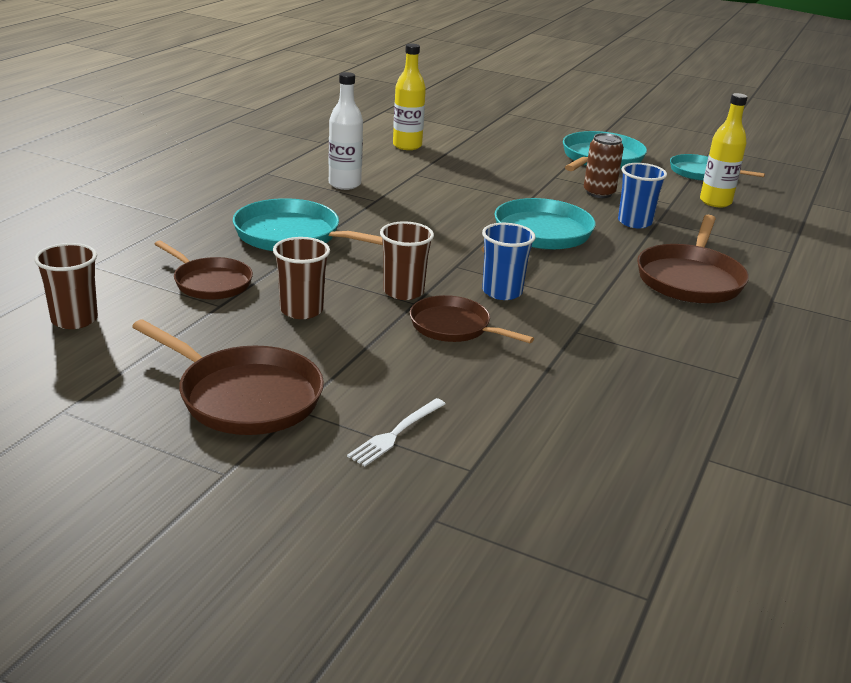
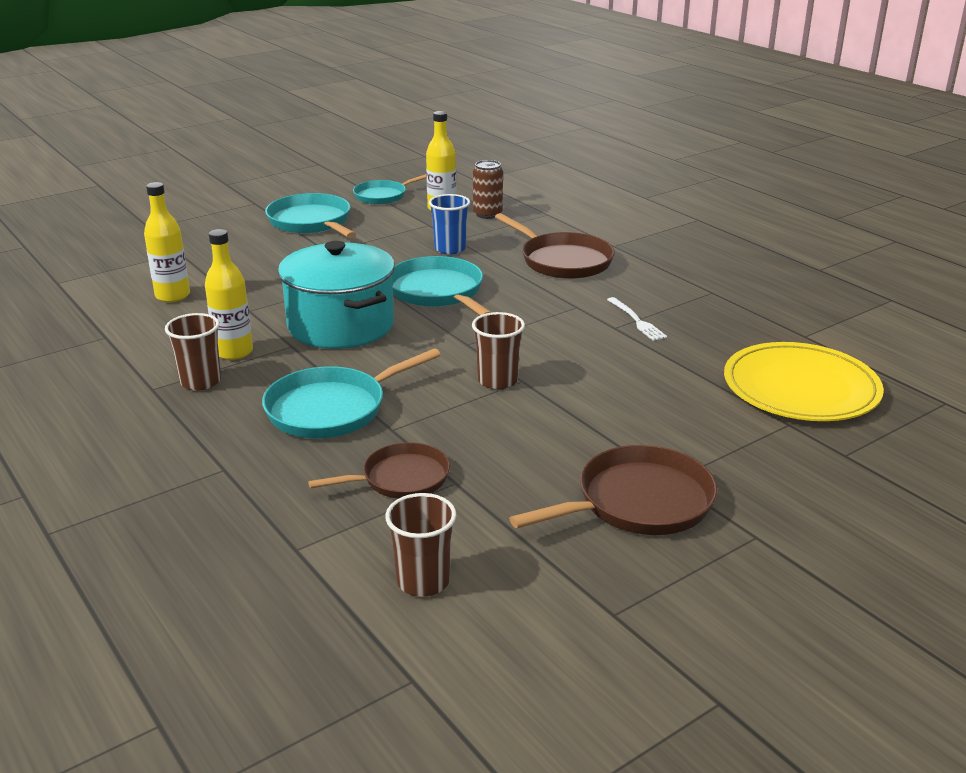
camera: 60 degrees left, 0 degrees up
(301, 310) = (497, 439): brown cup -> brown cup (200, 382)
(344, 184) = (234, 352): white bottle -> yellow bottle
(396, 433) = (728, 443): white fork -> white fork (636, 321)
(429, 210) = (341, 325): none -> turquoise pot
(453, 327) = (576, 374): brown pan -> none
(502, 292) = (530, 337): blue cup -> none
(566, 469) = (800, 388): none -> yellow plate
(599, 193) = (380, 244): brown can -> brown can (487, 214)

